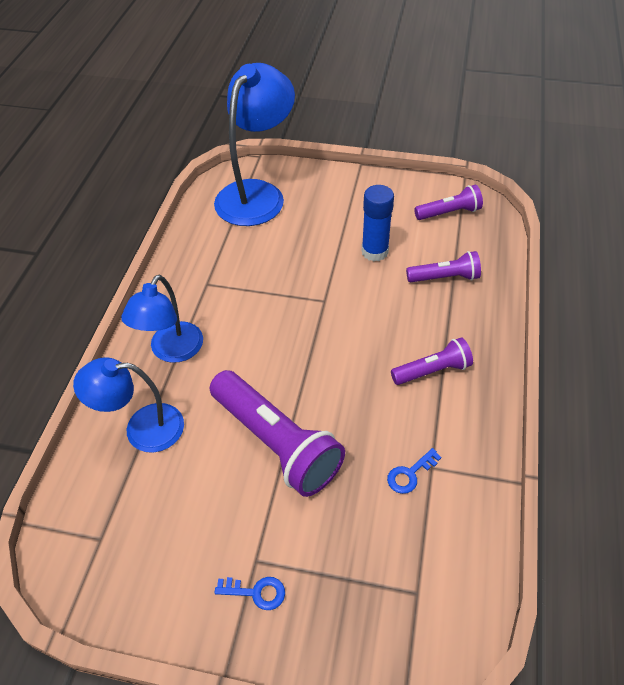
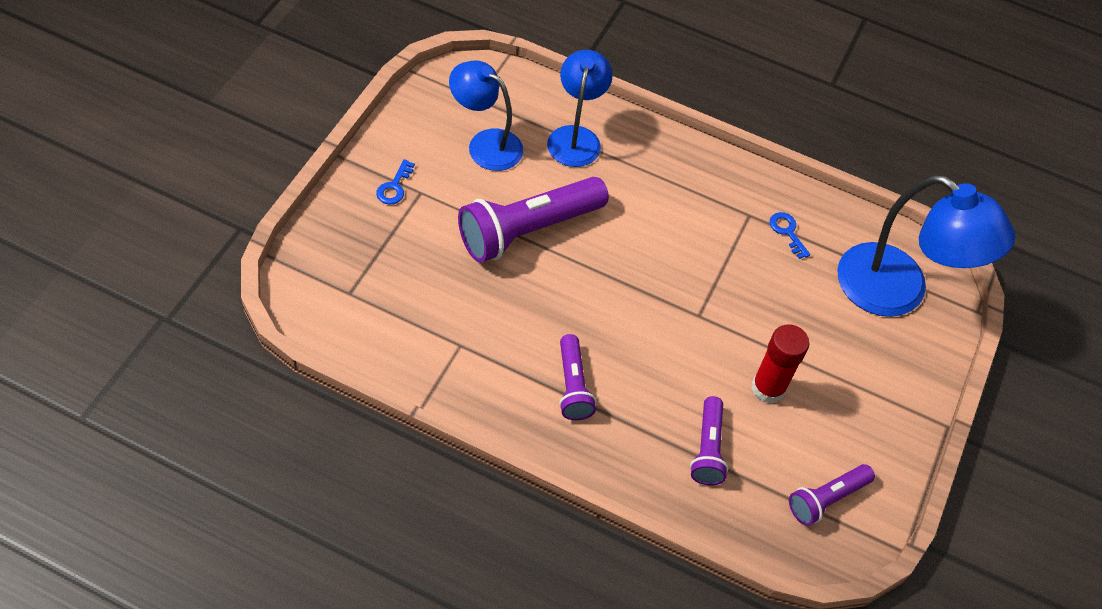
camera: 95 degrees right, 5 degrees up
(171, 351) = (661, 171): blue lamp -> blue lamp (485, 144)
(374, 252) = (768, 388): blue glue stick -> red glue stick
(410, 474) = (459, 324): blue key -> blue key (787, 232)
(449, 213) = (827, 499): purple flashlight -> purple flashlight turned 60 degrees clockwise

